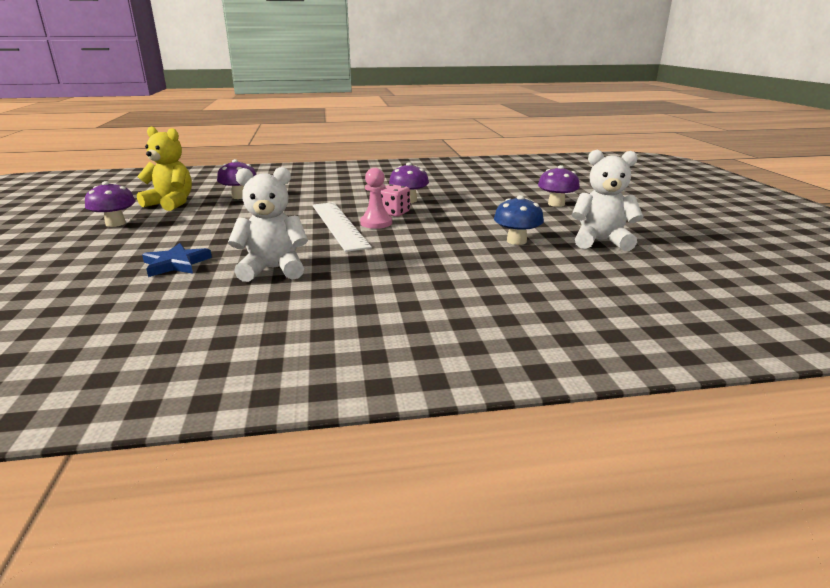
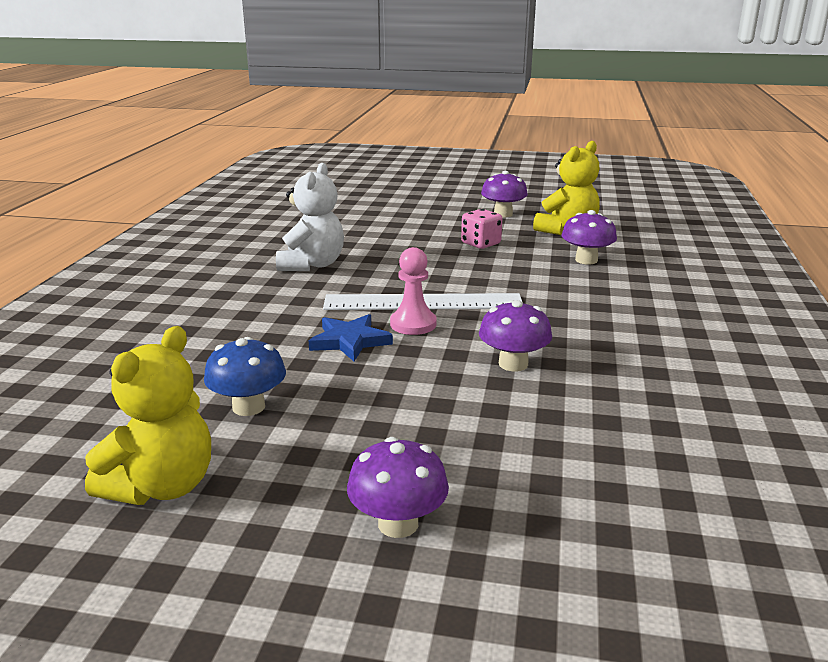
camera: 110 degrees right, 0 degrees up
(176, 264) = (366, 234): blue star -> blue star (350, 341)
(394, 213) = (450, 342): pink dice -> pink dice (481, 244)
(600, 241) = (162, 486): white teddy bear -> yellow teddy bear

